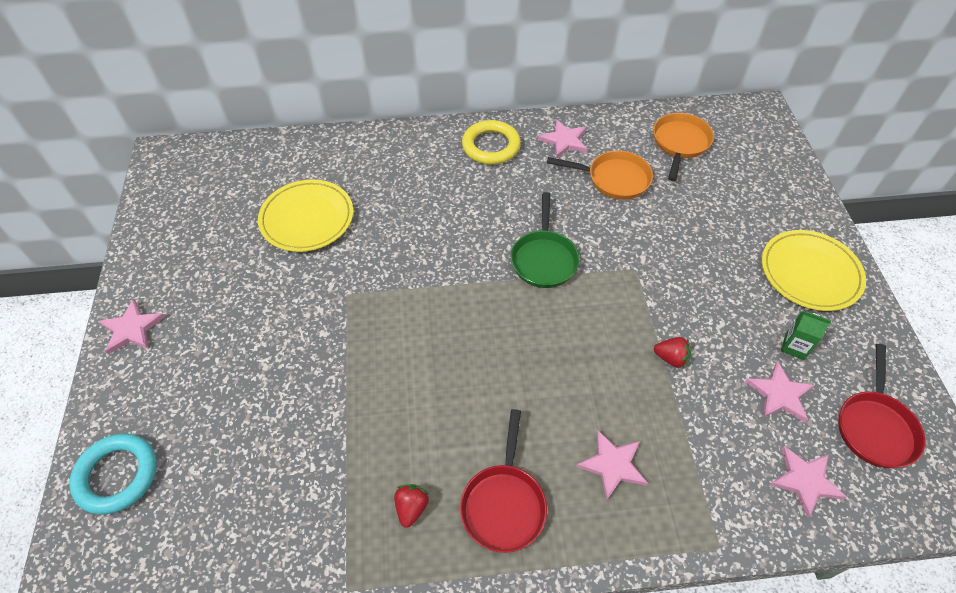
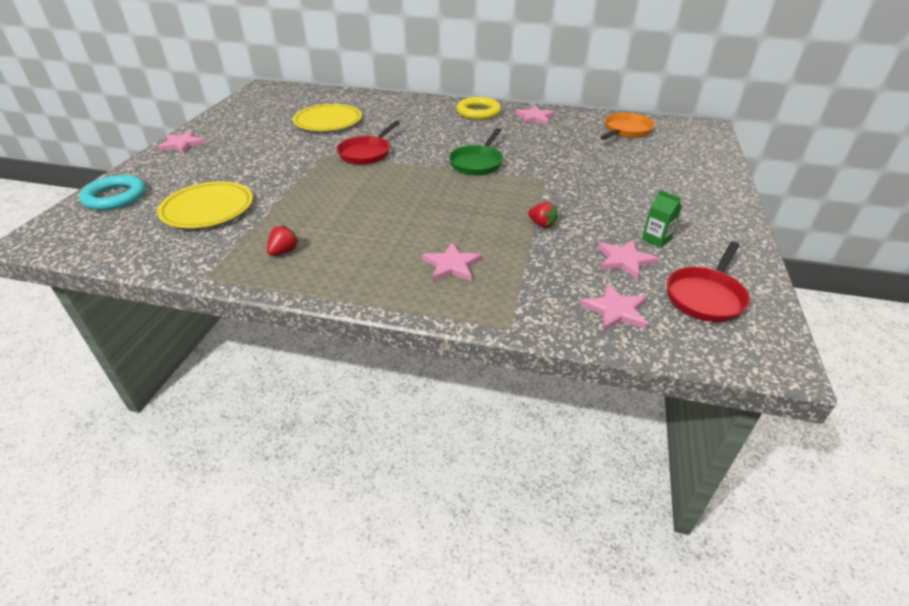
camera: 20 degrees right, 15 degrees down
(503, 504) = (351, 265): red pan -> red pan (366, 153)
(614, 179) = (560, 138): orange pan -> none
(810, 273) = (697, 206): yellow plate -> yellow plate (208, 209)

